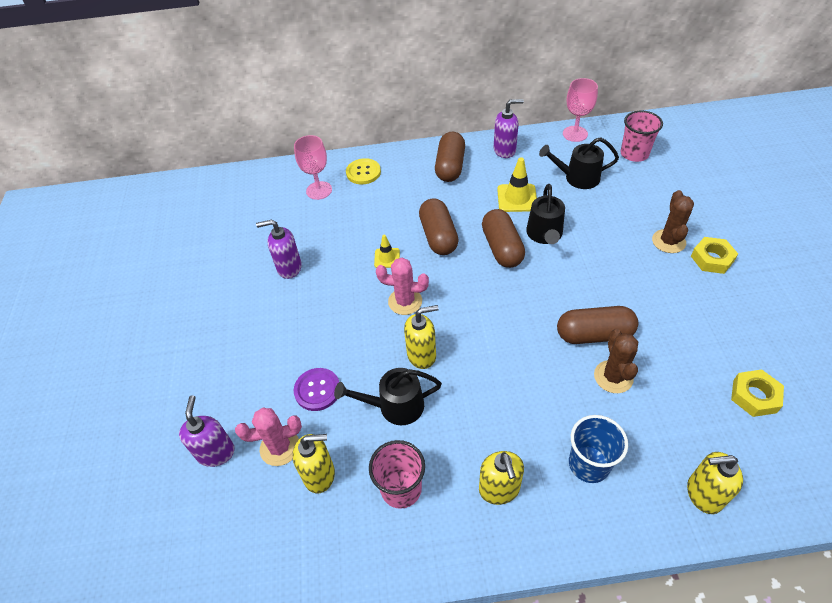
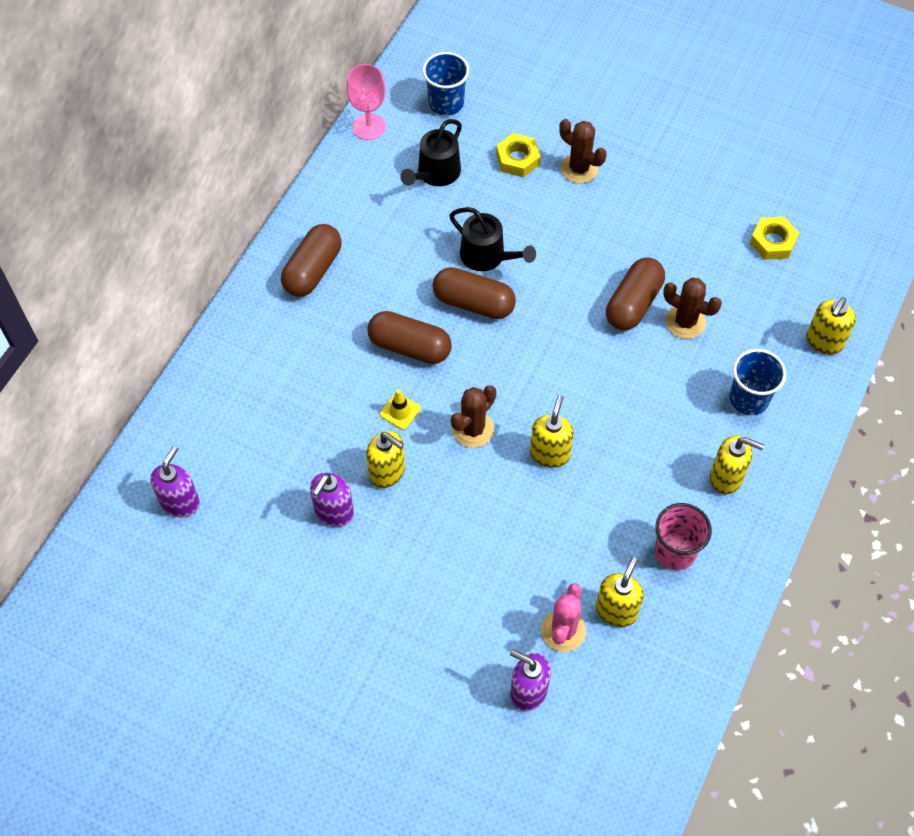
camera: 60 degrees left, 10 degrees up
(317, 390) = (522, 566): purple button -> none
(319, 190) = (231, 419): pink goblet -> none
(337, 277) = (387, 472): none -> yellow soap dispenser
(363, 172) = (242, 358): yellow button -> none
(395, 406) = (589, 509): black watering can -> none
(405, 301) = (473, 429): pink cactus -> brown cactus
(450, 167) = (313, 270): brown capsule -> brown capsule turned 75 degrees clockwise
(505, 150) = (334, 204): purple soap dispenser -> purple soap dispenser (180, 502)
(517, 198) = (417, 244): yellow traffic cone -> none
(634, 154) = (446, 103): pink cup -> blue cup
(712, 259) = (625, 154): yellow nut -> yellow nut (518, 159)

